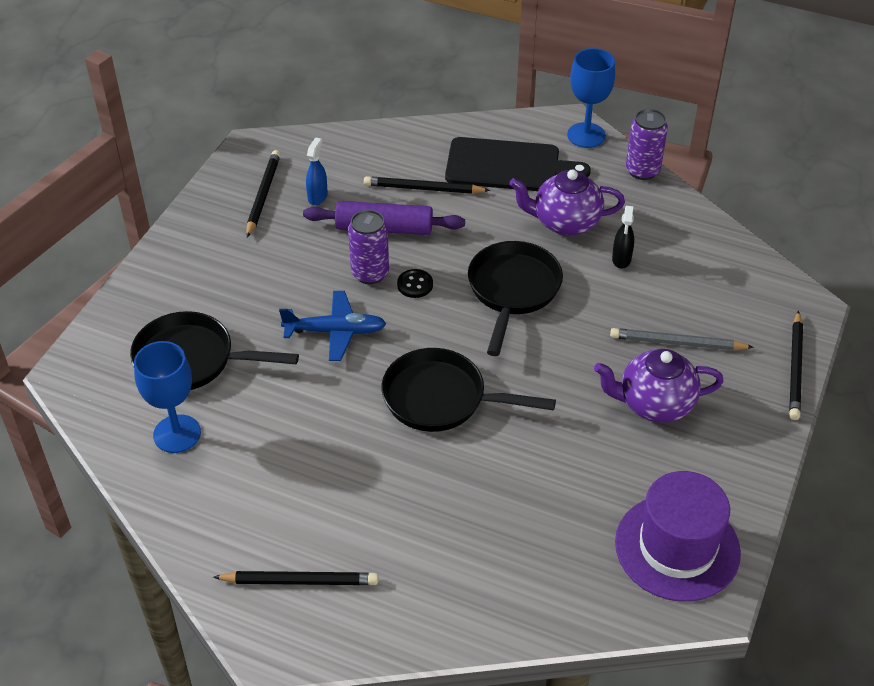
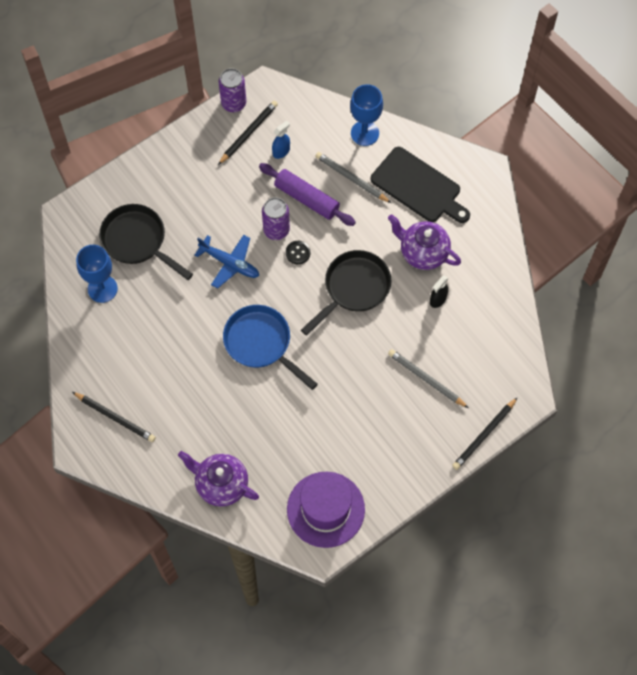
camera: 30 degrees right, 20 degrees up
(423, 189) = (351, 178): black pencil -> grey pencil
(441, 398) = (261, 343): black pan -> blue pan
(586, 135) = (488, 186): blue goblet -> blue goblet (364, 133)
(642, 170) = (504, 236): purple can -> purple can (233, 103)
(654, 404) = (380, 413): purple teapot -> purple teapot (221, 484)

